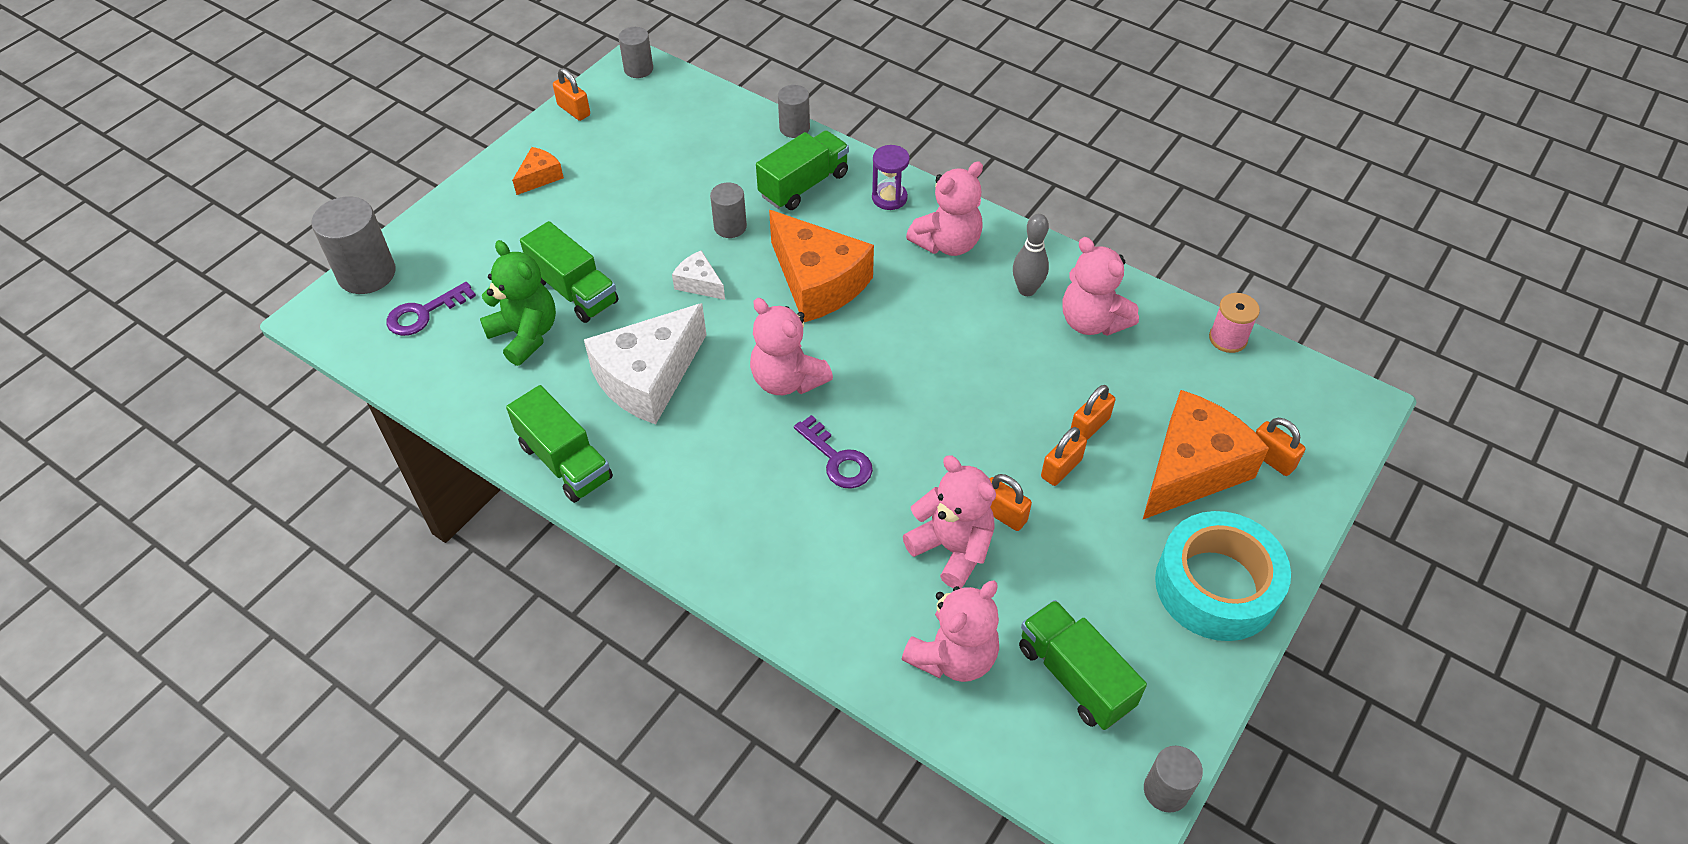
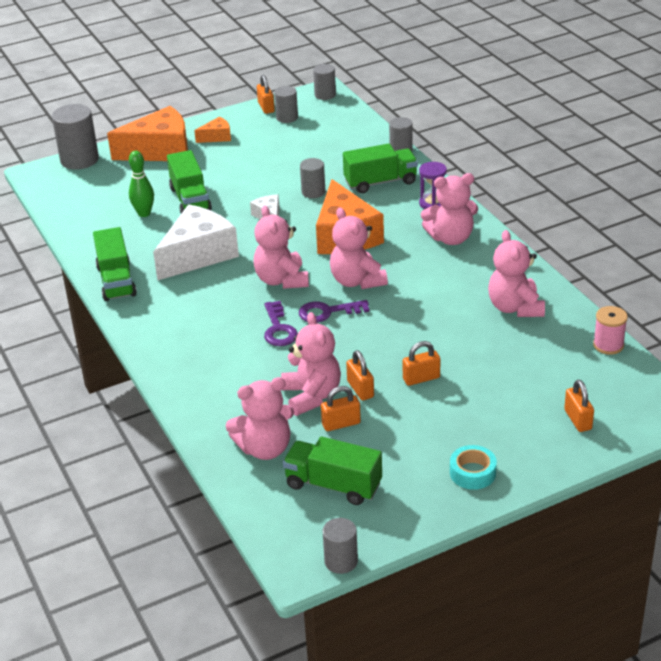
camera: 30 degrees right, 15 degrees down
(423, 313) = (95, 187): purple key -> purple key (327, 312)
(525, 335) = (144, 213): green teddy bear -> green bowling pin
(613, 119) = (287, 117): none -> grey cylinder
(648, 378) = (198, 255): white cheese -> white cheese turned 150 degrees clockwise
(882, 348) = (357, 281): none -> pink teddy bear
(1026, 290) = (484, 278): grey bowling pin -> none
(1074, 676) = (333, 485): green truck -> green truck turned 60 degrees counterclockwise
(1089, 426) = (461, 362): orange padlock -> orange padlock (341, 424)
(1191, 469) = (513, 407): orange cheese -> orange cheese (160, 150)
(1216, 586) = (472, 473): turquoise tape -> turquoise tape, size x0.49

